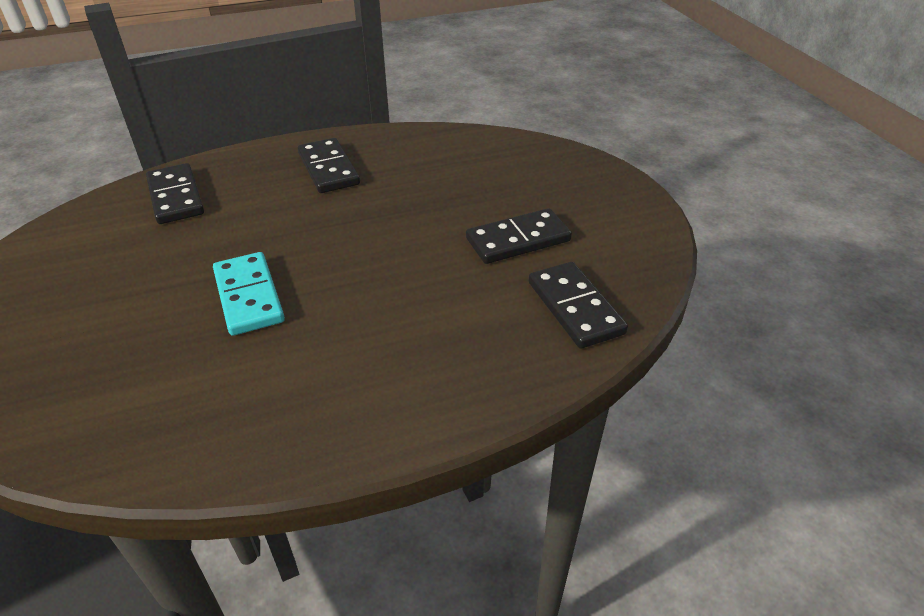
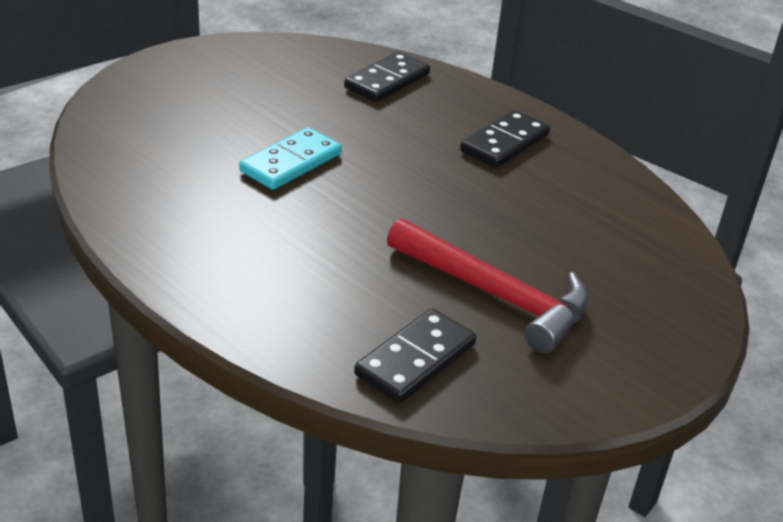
camera: 60 degrees right, 5 degrees down
(518, 240) = (496, 295): black domino -> red hammer

